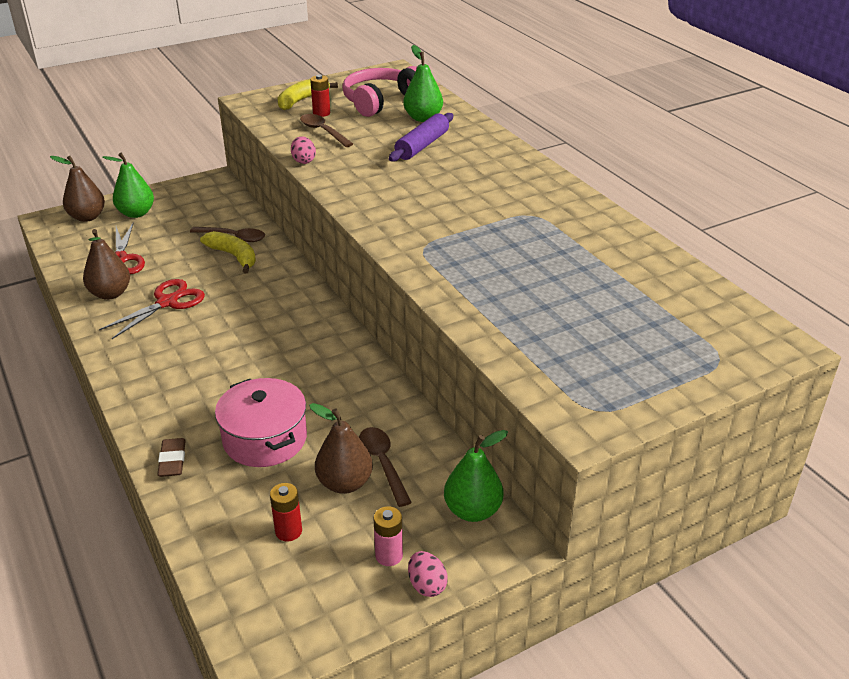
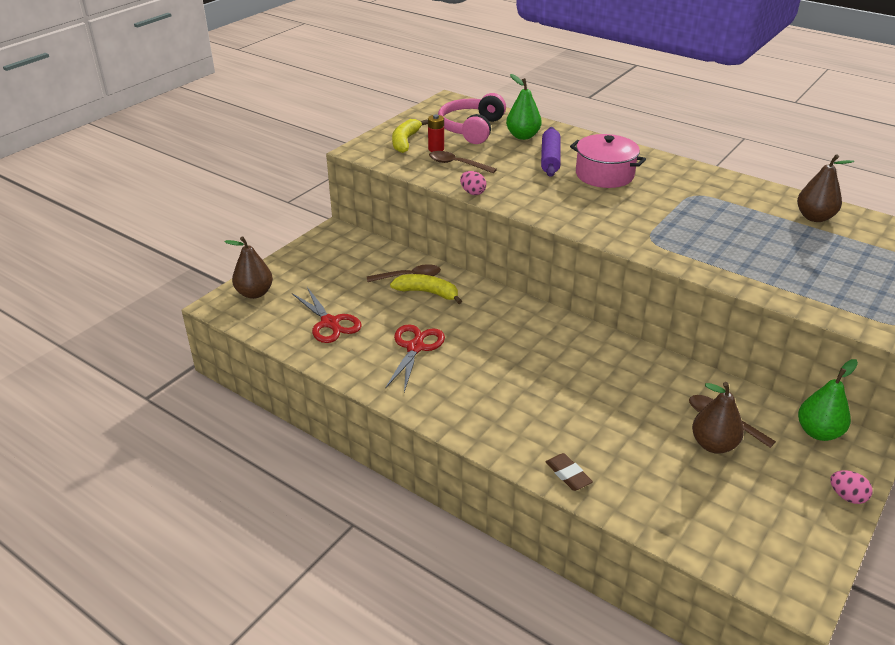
camera: 25 degrees left, 0 degrees up
(110, 293) = (356, 355): brown pear -> brown pear (814, 217)
(136, 213) = (297, 278): green pear -> none
(265, 439) = (619, 432): pink pot -> pink pot (604, 175)
(288, 531) = (714, 495): red battery -> none
(389, 555) = (800, 485): pink battery -> none

